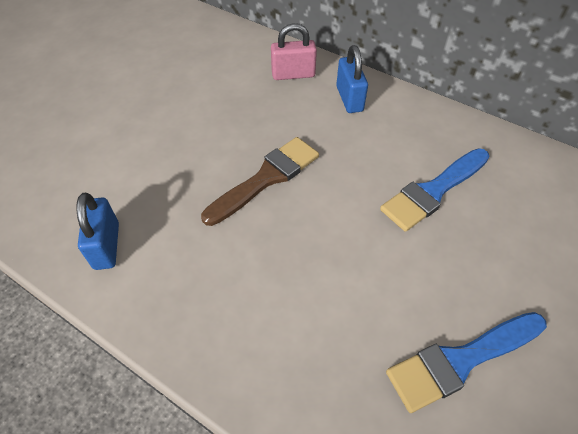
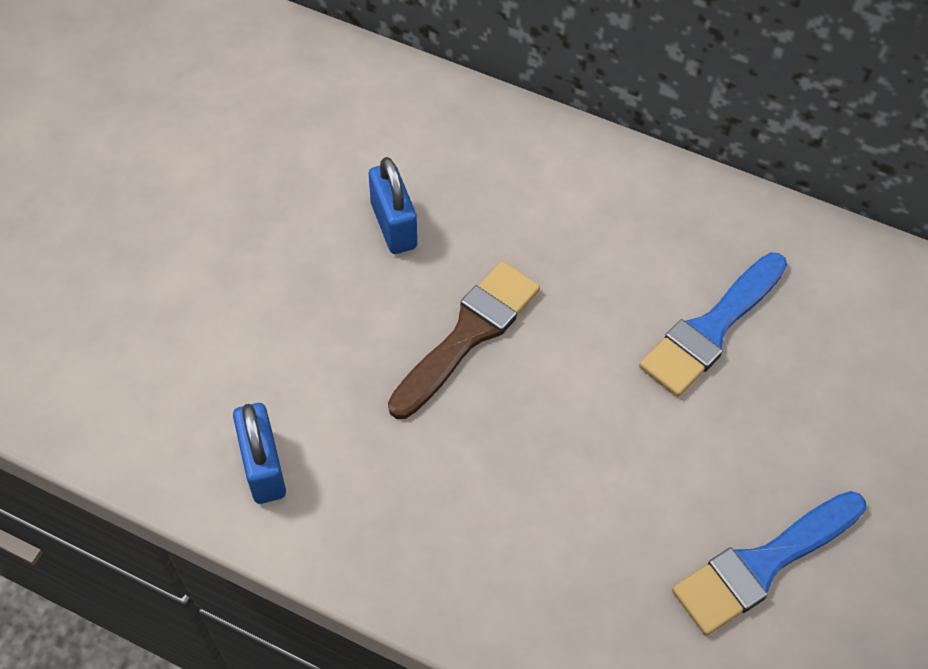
camera: 10 degrees left, 5 degrees up
(293, 74) = (474, 142): pink padlock -> none
(349, 99) = (570, 181): blue padlock -> blue padlock (393, 225)

